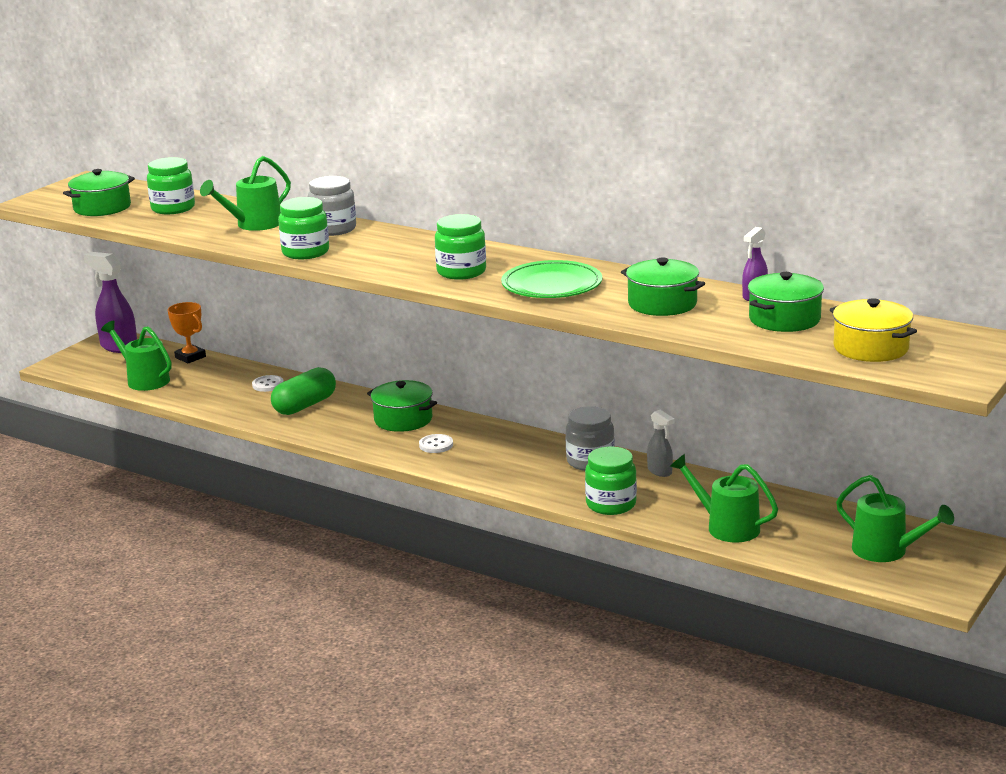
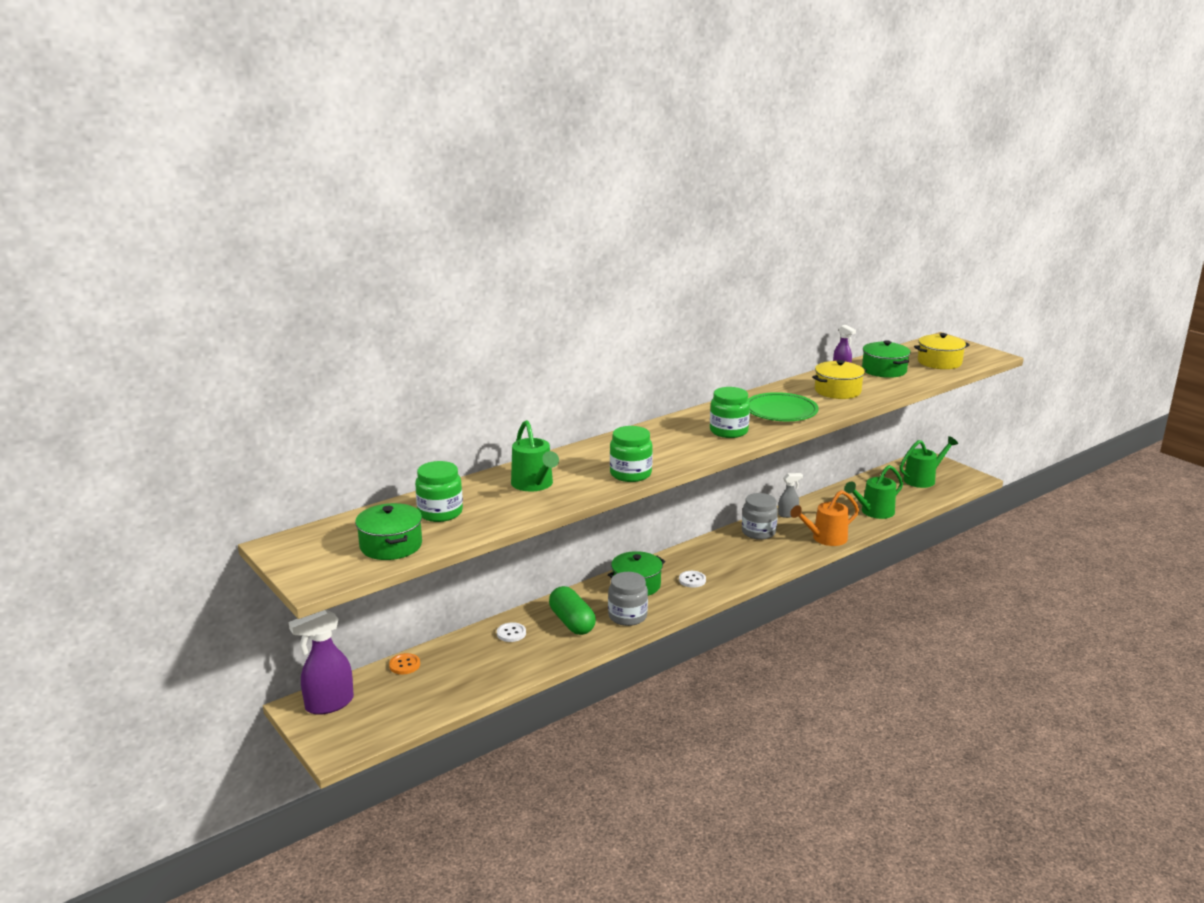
camera: 70 degrees left, 0 degrees up
(144, 380) = (432, 698): green watering can -> none
(190, 357) = (404, 665): orange trophy -> orange button
(333, 229) = (583, 457): grey jar -> grey jar (627, 616)
(611, 504) = (825, 538): green jar -> orange watering can
(662, 304) = (837, 391): green pot -> yellow pot

